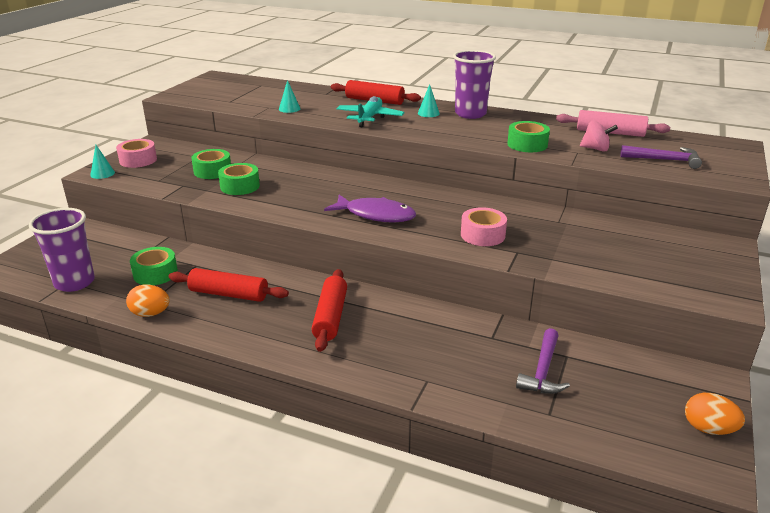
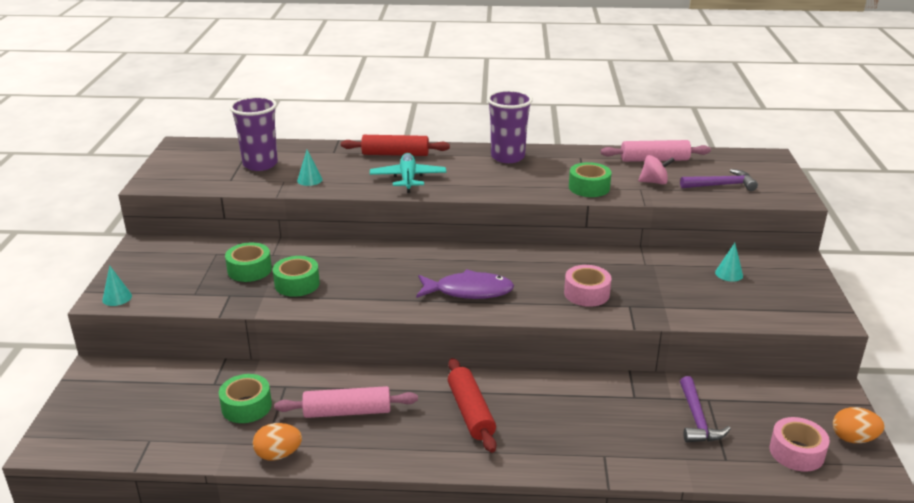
camera: 20 degrees left, 0 degrees up
(74, 282) = (159, 439): purple cup -> purple cup (260, 164)
(138, 160) = (146, 271): pink tape -> pink tape (796, 452)
(229, 294) = (347, 412): red rolling pin -> pink rolling pin
(428, 113) = (464, 162): turquoise cone -> turquoise cone (729, 274)

